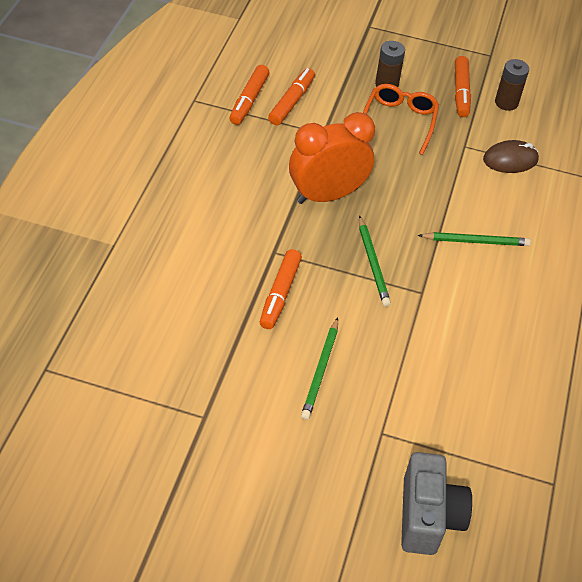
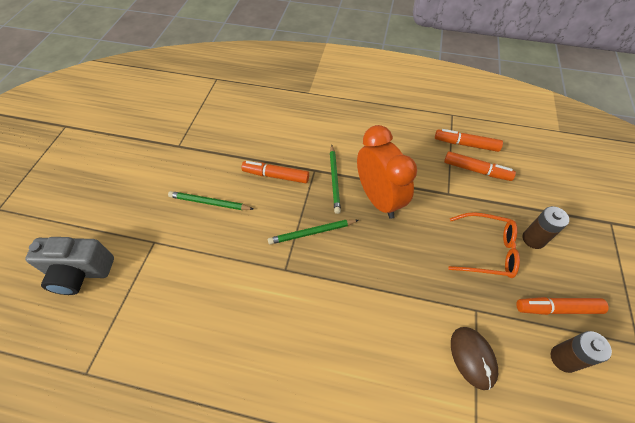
camera: 90 degrees right, 5 degrees up
(475, 241) = (350, 316): green pencil -> green pencil (334, 179)

